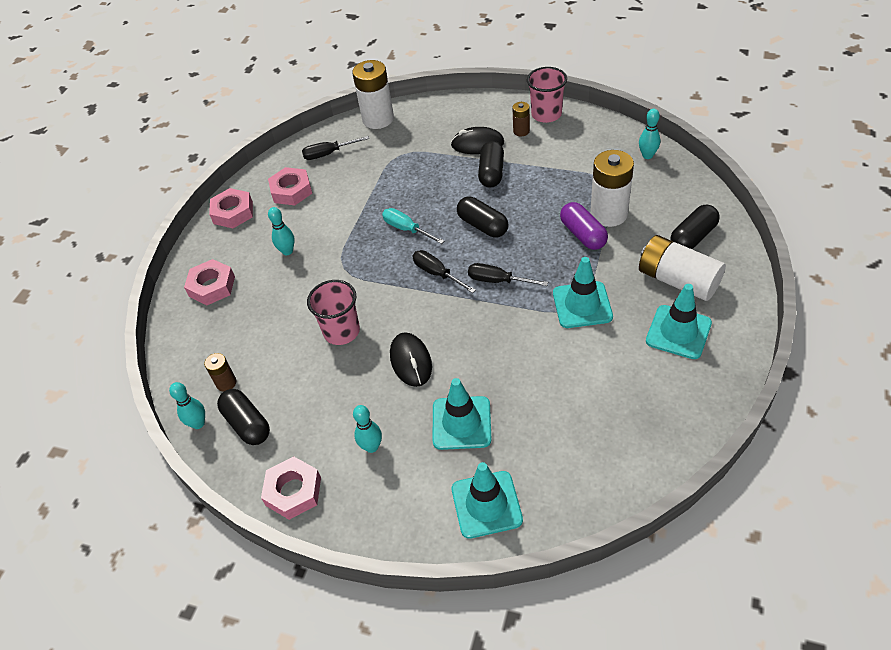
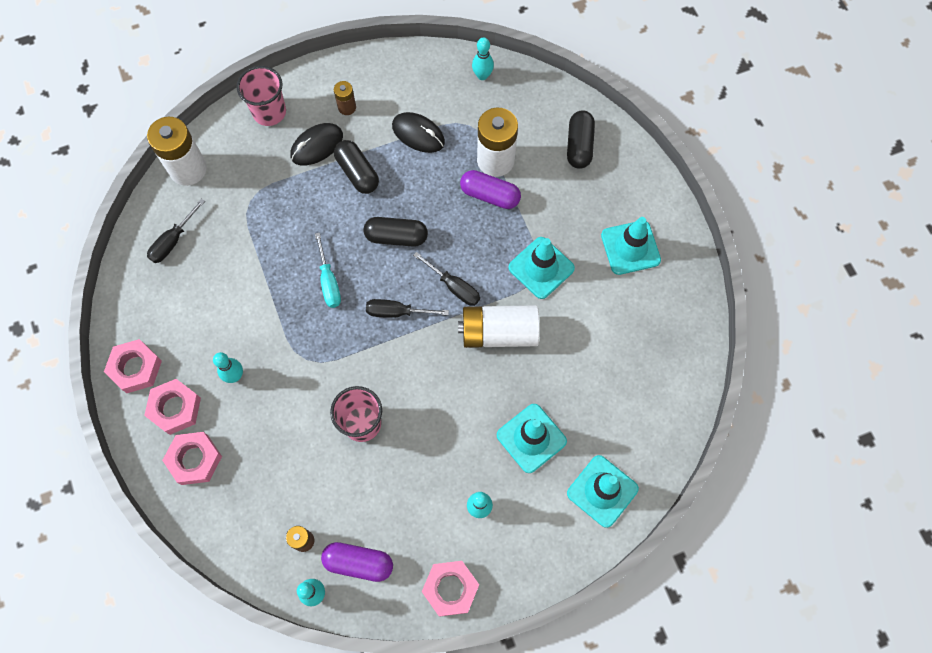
camera: 45 degrees left, 20 degrees up
(247, 424) = (358, 562): black capsule -> purple capsule
(291, 191) = (174, 307): pink nut -> pink nut (175, 408)
(406, 229) = (329, 282): turquoise screwdriver -> turquoise screwdriver turned 105 degrees counterclockwise
(411, 361) = (446, 411): black mouse -> black mouse (418, 134)
(497, 280) = (454, 287): black screwdriver -> black screwdriver turned 120 degrees counterclockwise
(546, 114) = (355, 74): pink cup -> pink cup (269, 112)
(678, 280) = (597, 197): white battery -> white battery (499, 333)

